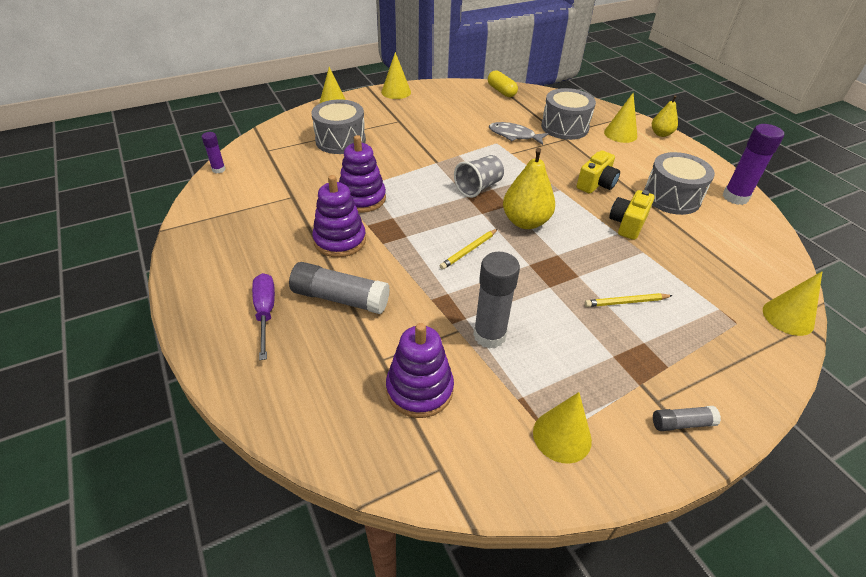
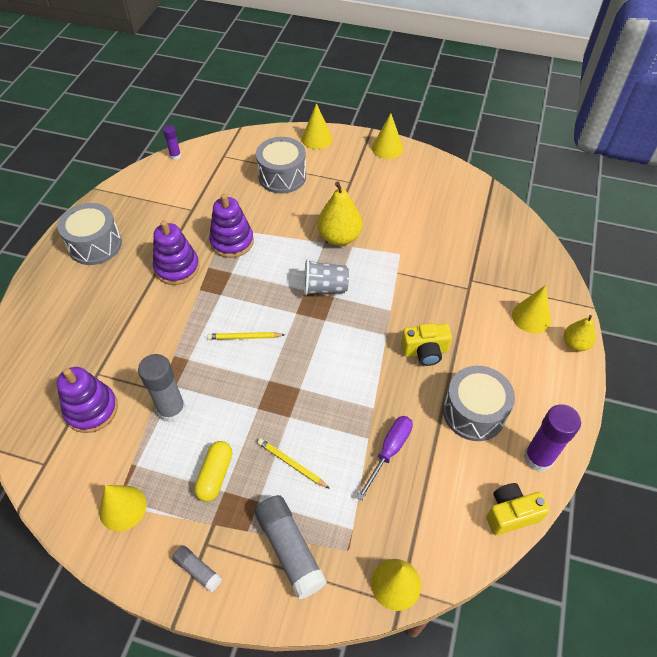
camera: 45 degrees right, 10 degrees up
(265, 313) = (79, 291): purple screwdriver -> purple screwdriver (389, 451)
(340, 298) = (126, 313): grey glue stick -> grey glue stick (290, 549)
(501, 91) = (484, 199): yellow capsule -> yellow capsule (215, 475)
(514, 135) = (425, 256): grey fish -> none
(525, 222) = (316, 343): yellow pear -> yellow pear (339, 237)
(564, 127) = (486, 275): grey drum -> grey drum (95, 245)
(627, 224) = (393, 406): yellow camera -> yellow camera (511, 514)

